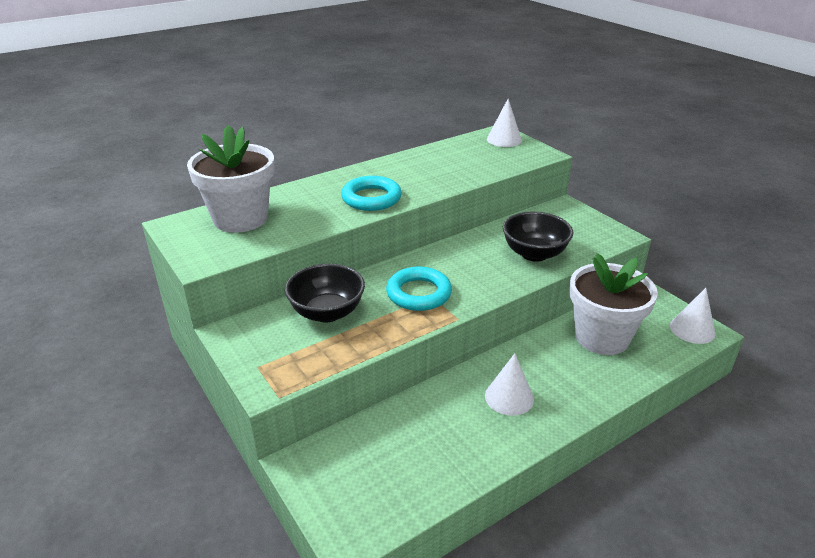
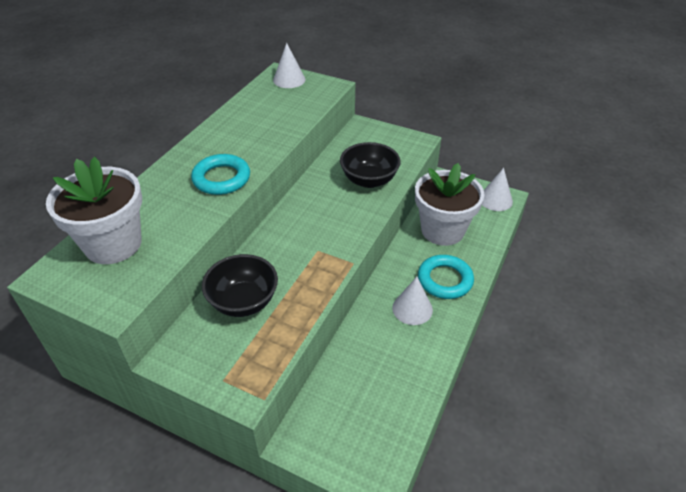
camera: 30 degrees left, 10 degrees up
(418, 293) = (306, 252): turquoise ring -> turquoise ring (445, 280)

